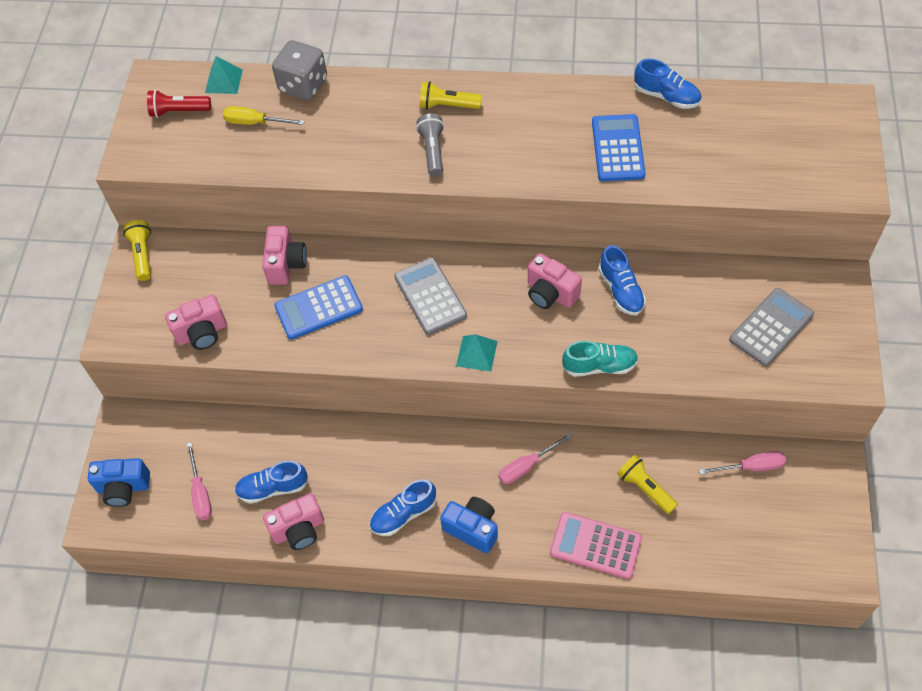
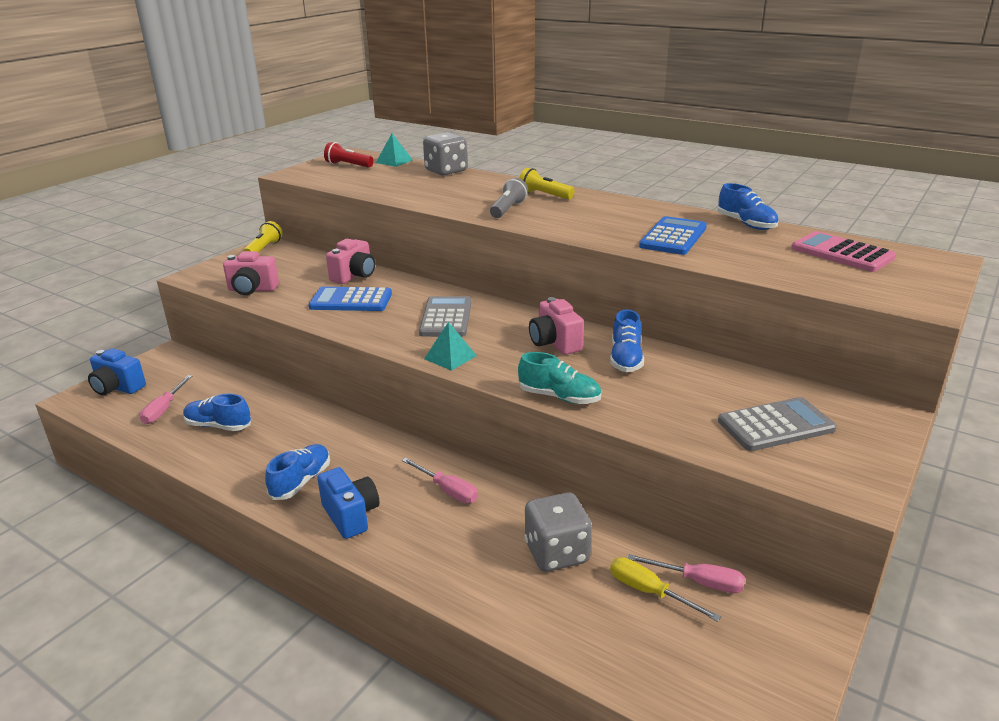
camera: 25 degrees right, 30 degrees down
(255, 122) = (392, 177): yellow screwdriver -> yellow screwdriver (649, 592)
(299, 530) = (205, 458): pink camera -> none
(403, 514) = (301, 481): blue shoe -> blue shoe turned 120 degrees clockwise
(526, 466) = (447, 490): pink screwdriver -> pink screwdriver turned 135 degrees counterclockwise
(595, 545) = (460, 579): pink calculator -> pink calculator (842, 253)
(645, 488) = (556, 553): yellow flashlight -> grey dice

